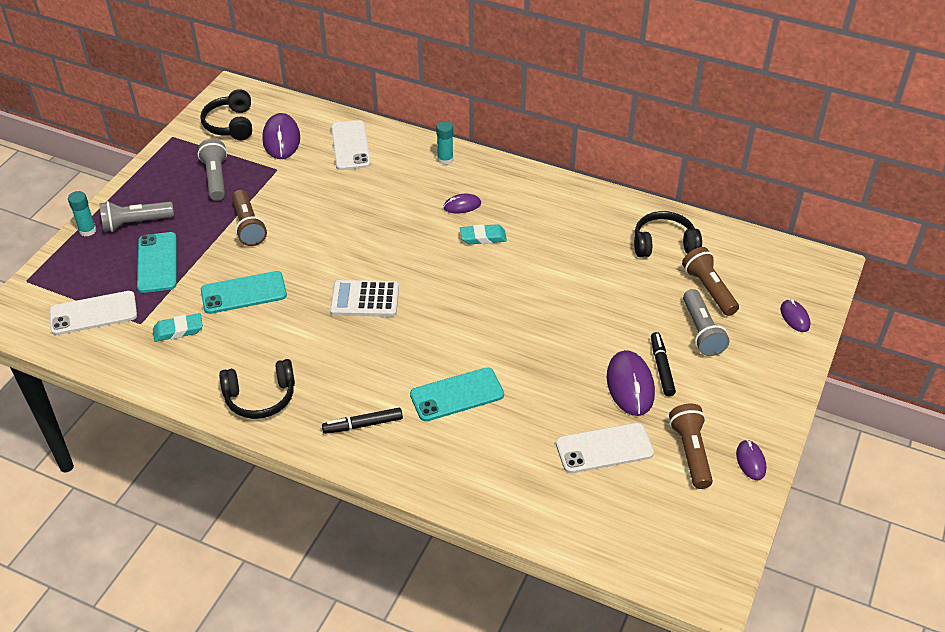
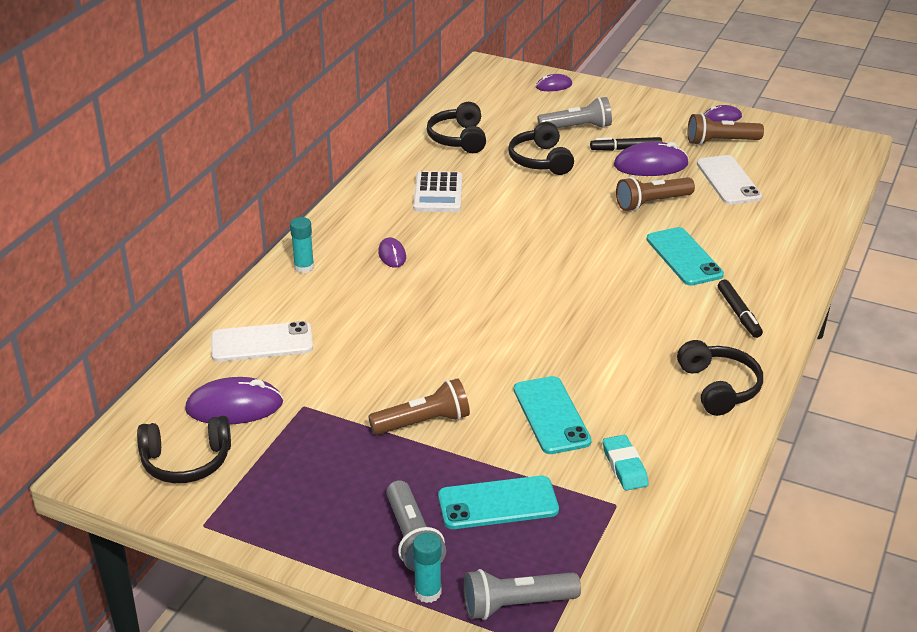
camera: 90 degrees left, 10 degrees down
(93, 313) = (604, 555): white phone -> none
(216, 178) = (315, 464): grey flashlight -> grey flashlight (516, 605)
(365, 299) = (554, 319): white calculator -> white calculator (438, 193)
(483, 237) = (447, 241): turquoise eraser -> none
(629, 301) = (540, 160): none -> black headphones
(708, 289) = (521, 121): brown flashlight -> brown flashlight (651, 203)

